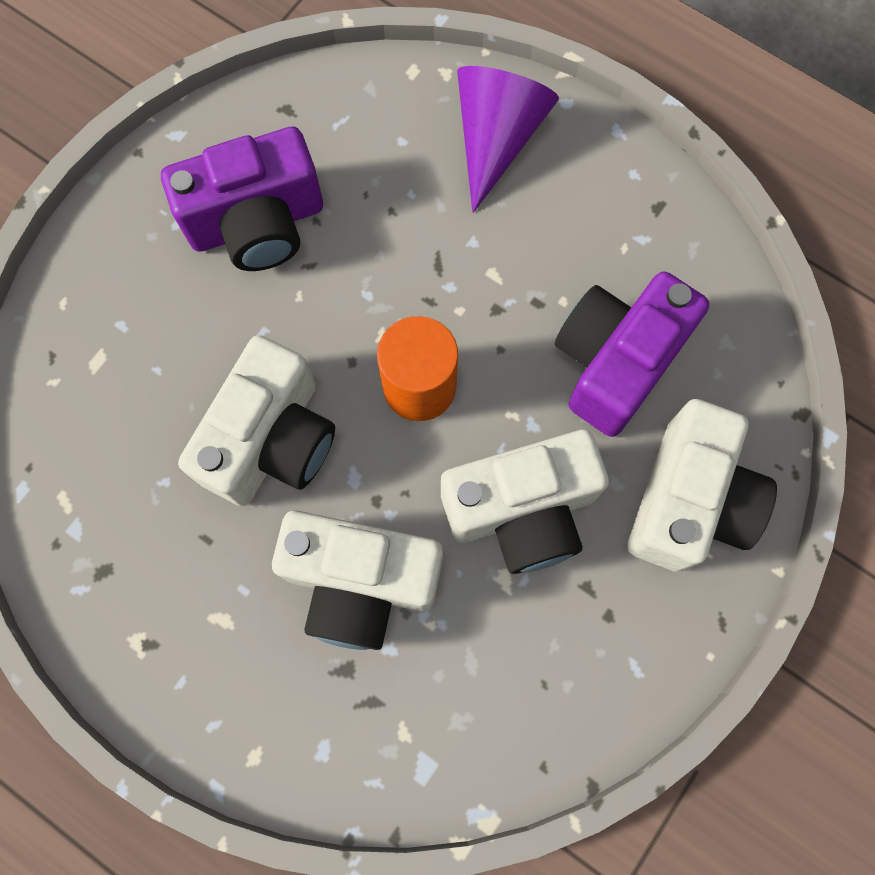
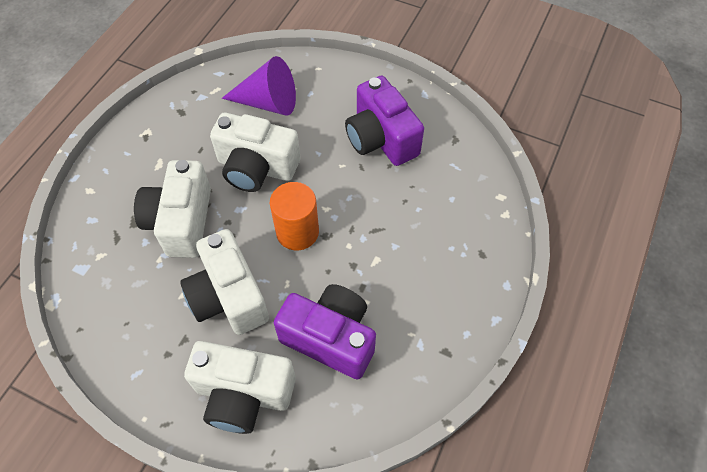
camera: 80 degrees right, 15 degrees down
(496, 138) = (468, 248): purple cone -> purple cone (268, 102)

